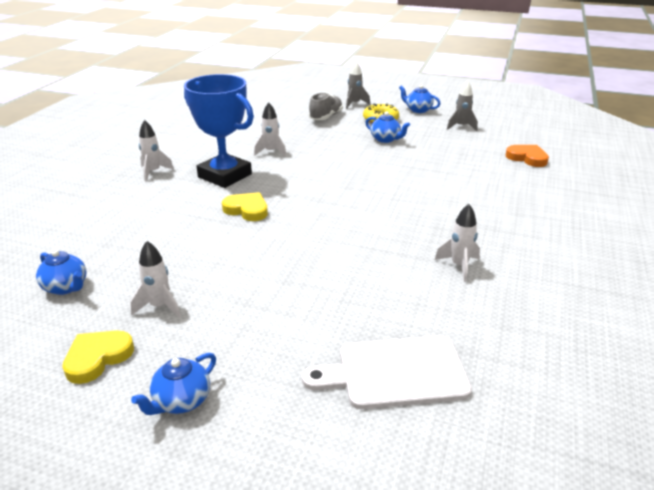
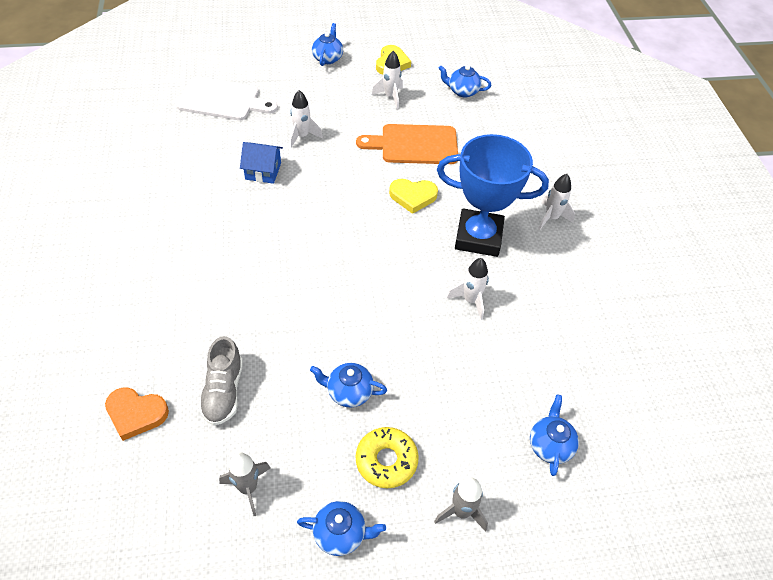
camera: 150 degrees right, 20 degrees up
(196, 247) = (414, 145): none -> orange cutting board
(290, 108) = (550, 445): none -> blue teapot
(326, 117) = (473, 433): grey shoe -> grey shoe (223, 391)
(380, 265) = (263, 171): none -> blue house
(395, 373) = (222, 100): white cutting board -> white cutting board turned 45 degrees clockwise
(459, 266) = (199, 190): white rocket -> white rocket (302, 136)

